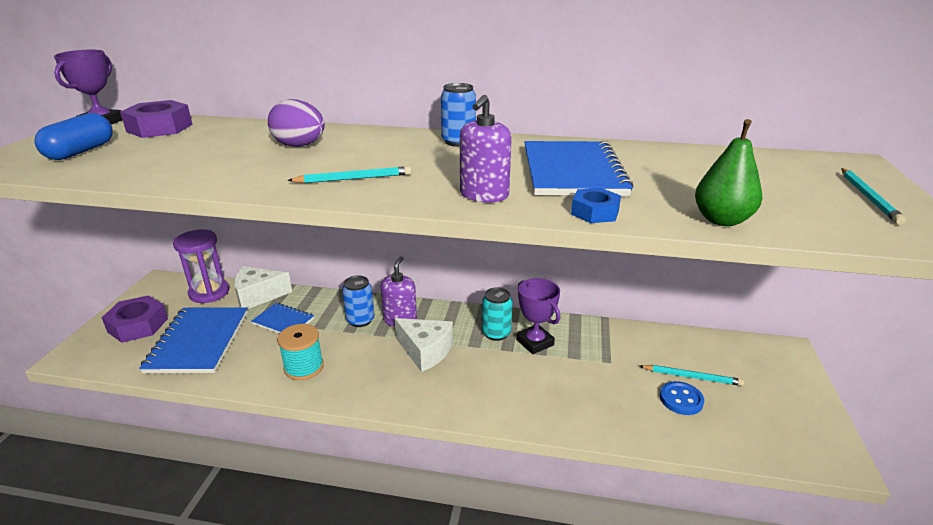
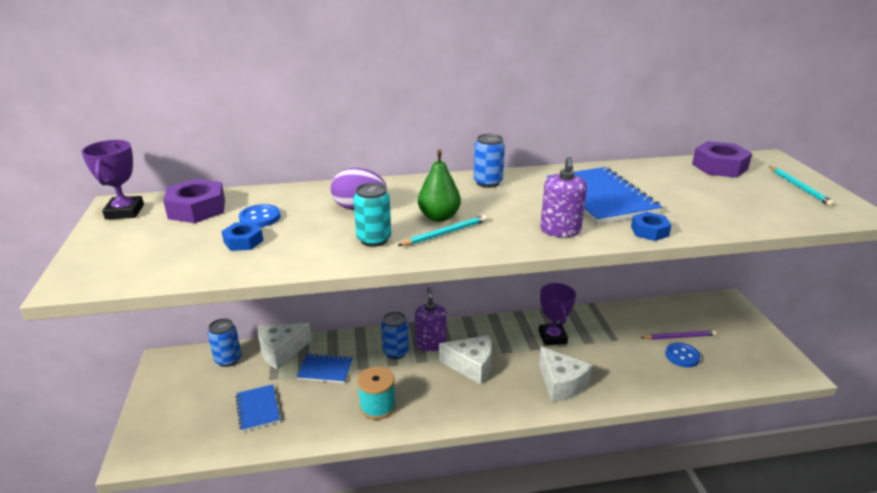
camera: 20 degrees left, 0 degrees up
(81, 151) = (153, 249): blue capsule -> none
(138, 325) = (180, 408): purple nut -> purple nut (719, 167)
(160, 157) = (243, 241): none -> blue nut
(198, 342) = (258, 409): blue notebook -> blue notebook, size x0.55
(201, 141) = (260, 217): none -> blue button
(209, 292) = (228, 359): purple hourglass -> blue can
(496, 333) = (517, 337): turquoise can -> turquoise can (374, 239)
(510, 393) = (561, 384): none -> white cheese
(535, 342) = (552, 337): purple trophy -> purple trophy turned 45 degrees clockwise
(692, 377) = (679, 337): turquoise pencil -> purple pencil
(721, 220) = (731, 222): green pear -> green pear (439, 217)

